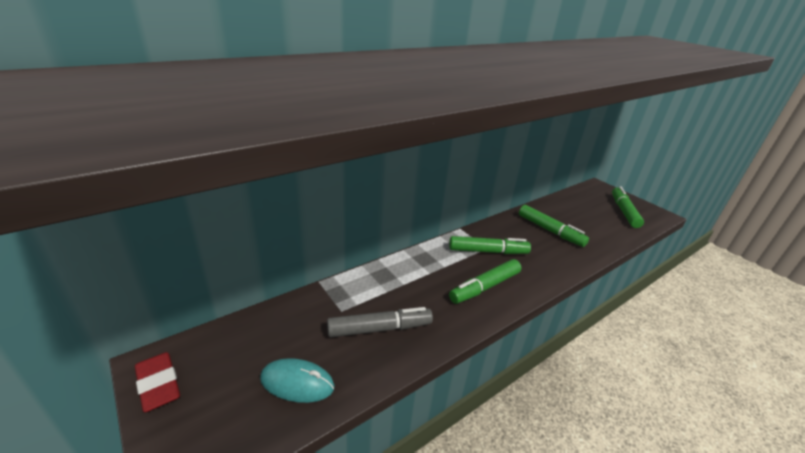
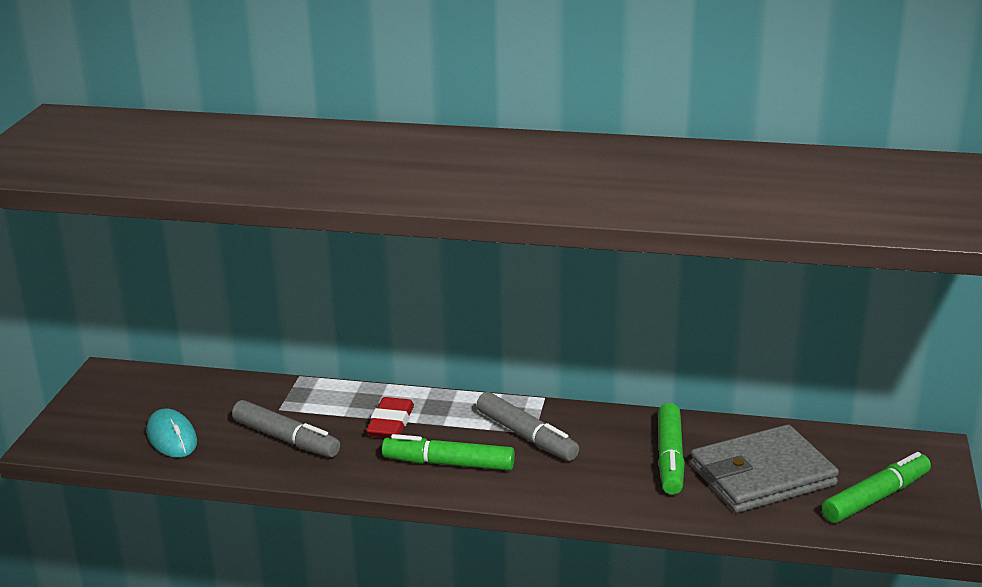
camera: 50 degrees right, 5 degrees down
(159, 385) = (95, 388): red eraser -> red eraser (391, 423)
(488, 251) = (527, 436): green marker -> grey marker
(585, 221) = (762, 475): none -> grey wallet

